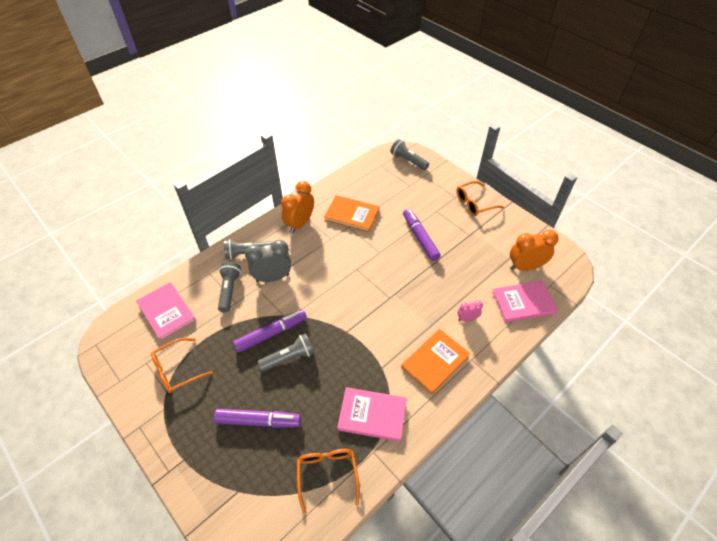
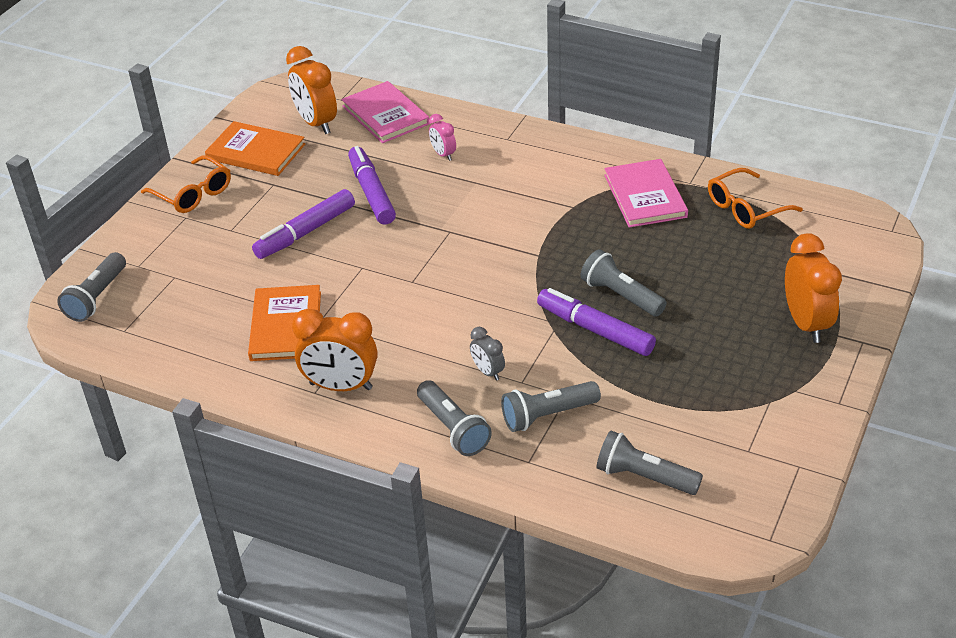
camera: 110 degrees left, 10 degrees down
(166, 312) = (644, 477): pink book -> grey flashlight
(177, 370) = (730, 407): orange glasses -> none
(204, 446) = (806, 324): none -> orange clock
(258, 421) = (732, 289): purple marker -> purple marker (371, 192)
(273, 277) = (488, 372): grey clock -> grey clock, size x0.52
(435, 362) = (531, 165): orange book -> orange book (256, 152)

